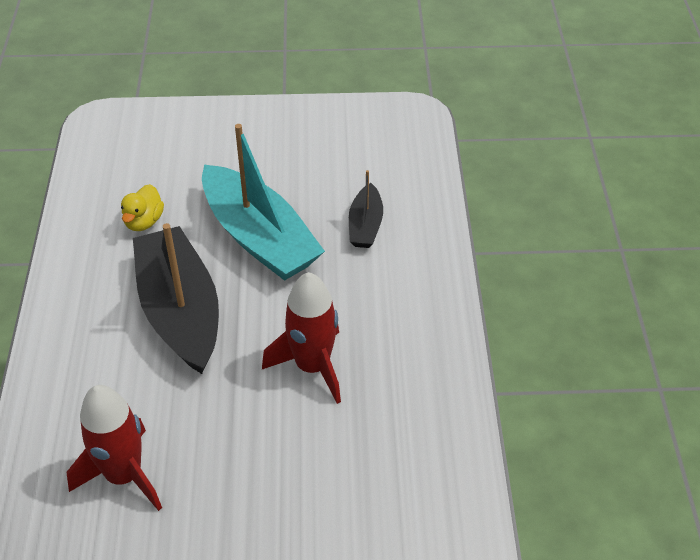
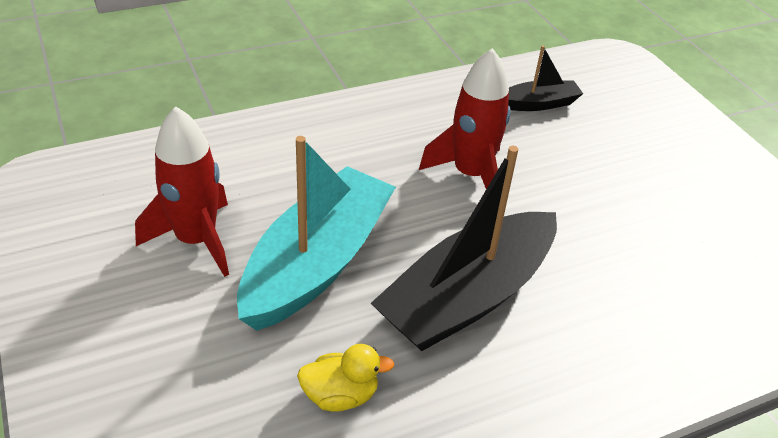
camera: 115 degrees left, 5 degrees down
(124, 475) = (681, 267): red rocket -> red rocket (196, 240)
(365, 225) = (259, 180): black boat -> black boat (538, 104)

